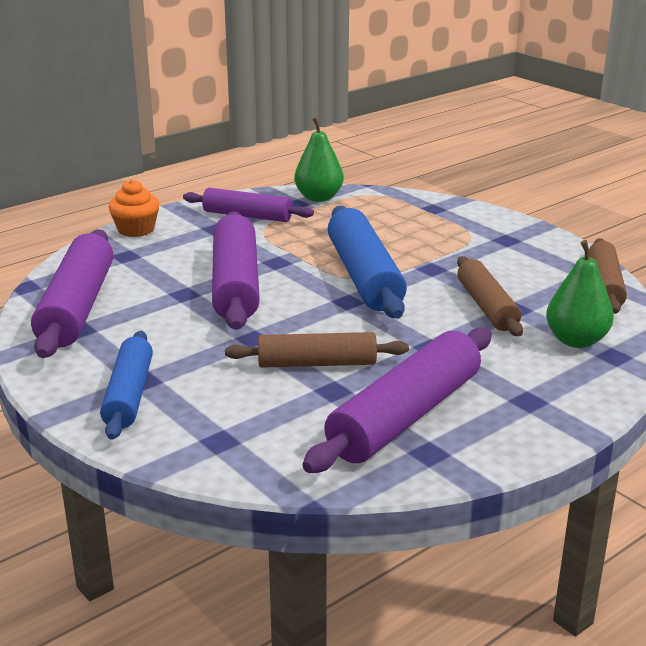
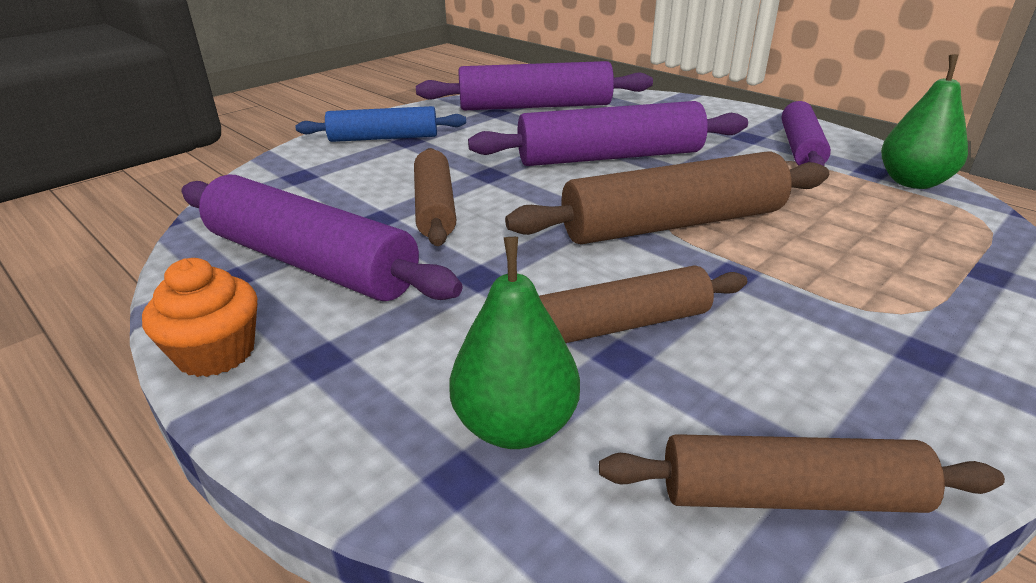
camera: 85 degrees right, 5 degrees up
(136, 229) = (711, 107): orange cupcake -> orange cupcake (216, 353)
(364, 276) = (672, 224): blue rolling pin -> brown rolling pin

